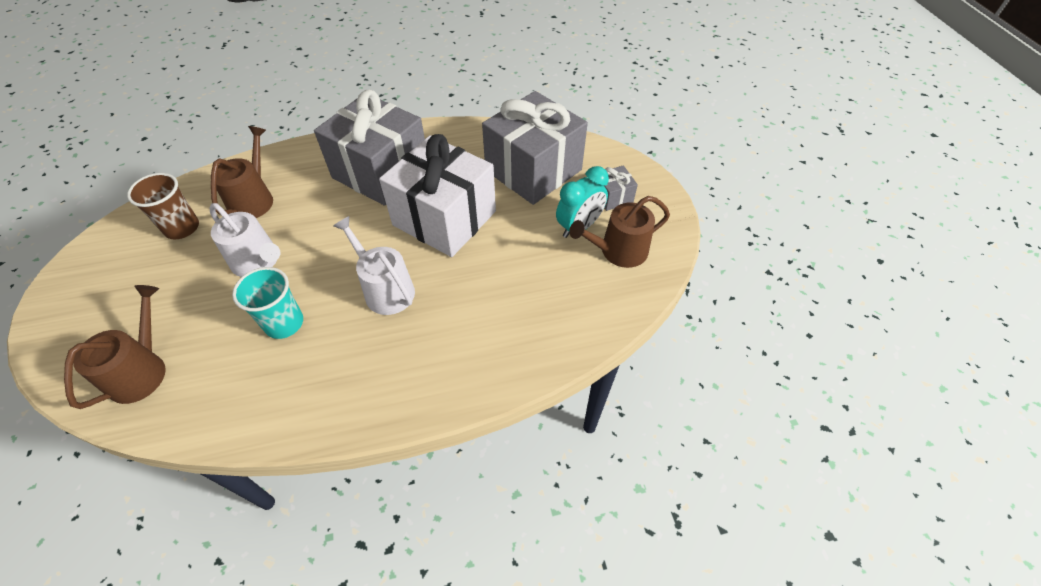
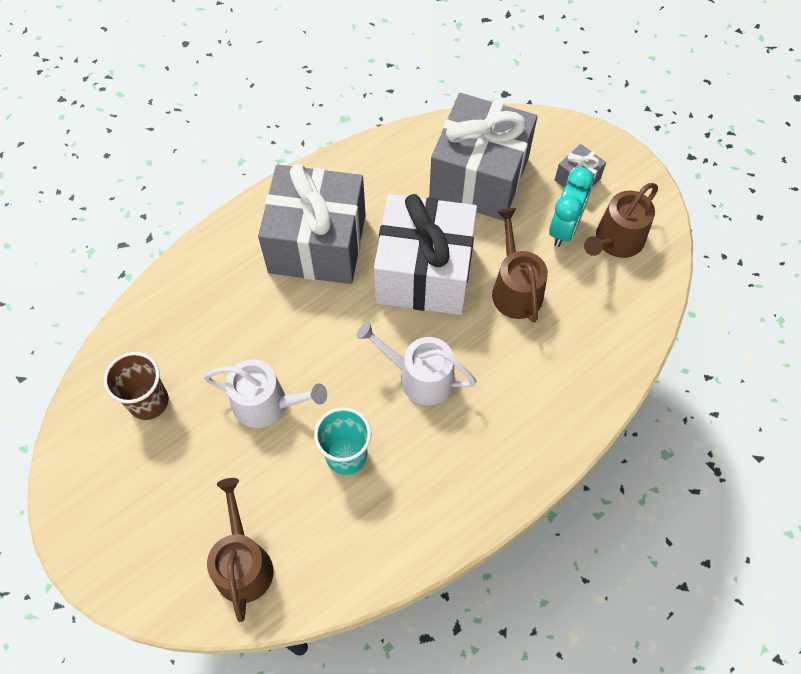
camera: 25 degrees left, 10 degrees up
(253, 199) = (200, 335): brown watering can -> brown watering can (515, 289)

